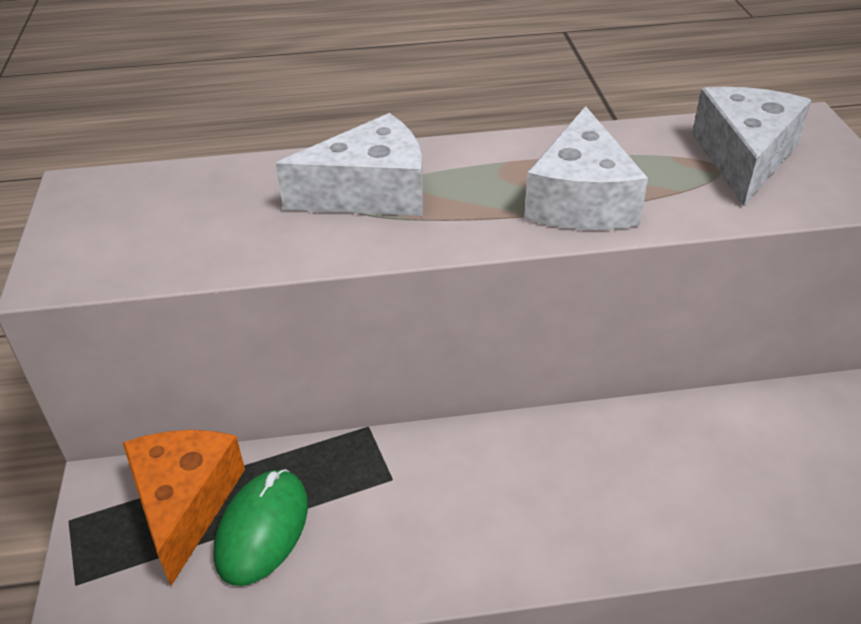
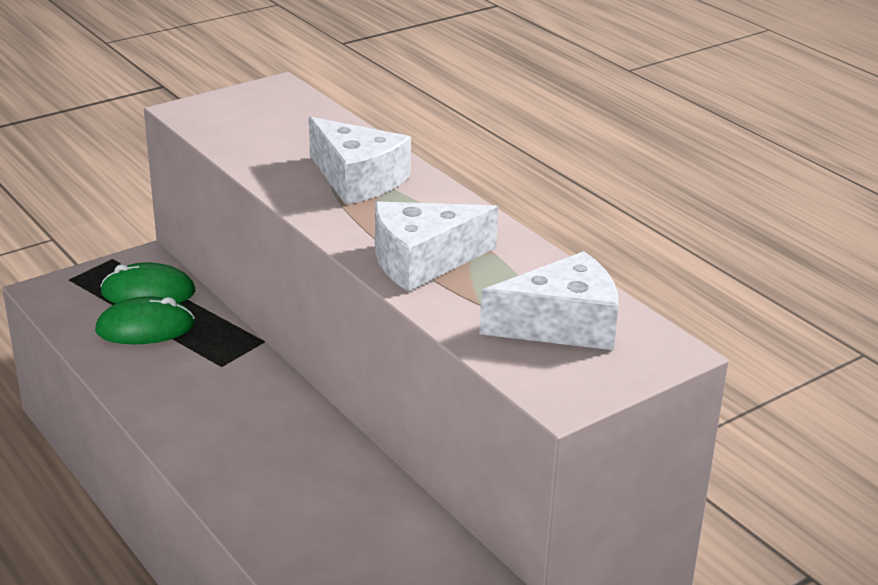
camera: 60 degrees right, 10 degrees down
(185, 504) = (148, 292): orange cheese -> green mouse

